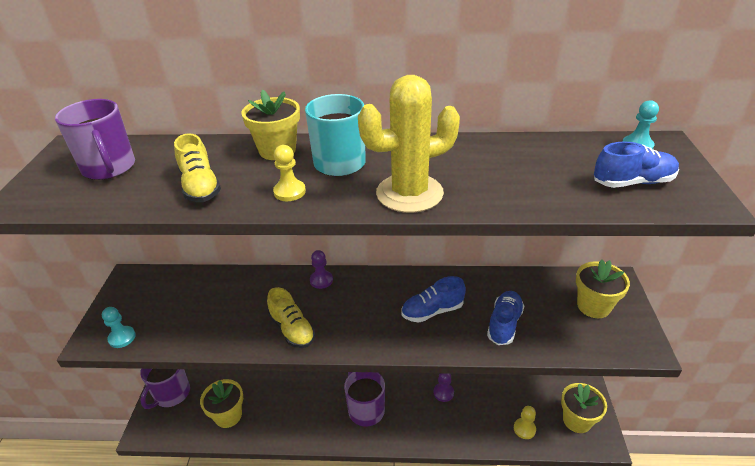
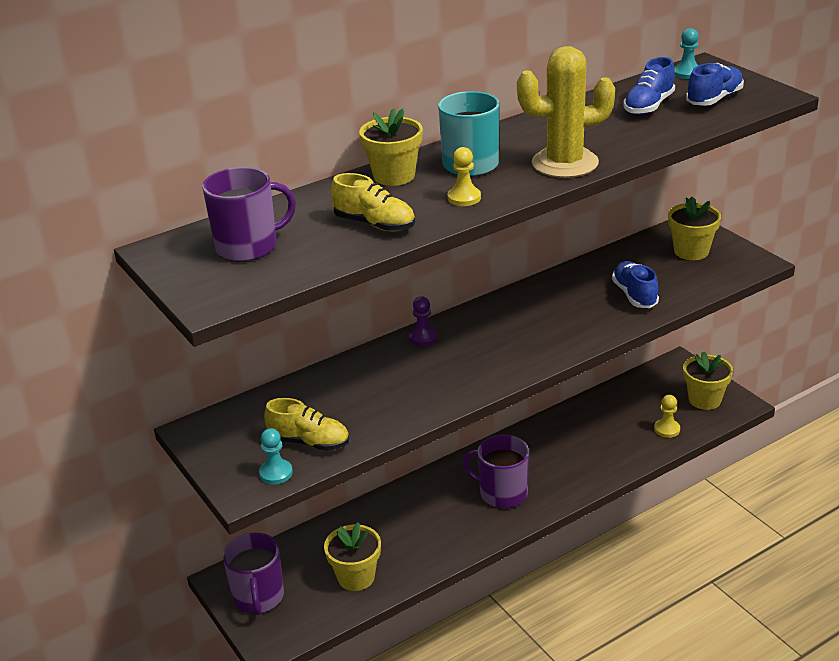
camera: 35 degrees left, 5 degrees down
(109, 168) = (248, 246): purple mug -> purple mug turned 45 degrees counterclockwise
(292, 329) = (449, 384): yellow shoe -> yellow shoe (309, 442)
(409, 193) = (565, 163): yellow cactus -> yellow cactus turned 45 degrees clockwise
(432, 311) = (562, 313): blue shoe -> blue shoe (648, 106)
(443, 393) = (564, 440): purple pawn -> none

